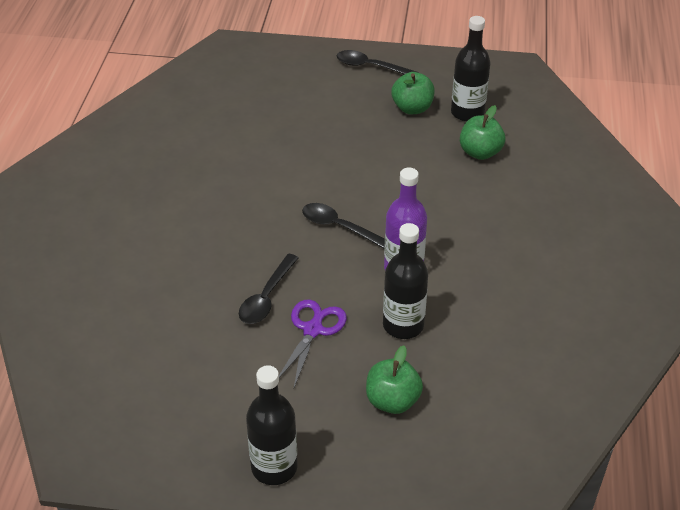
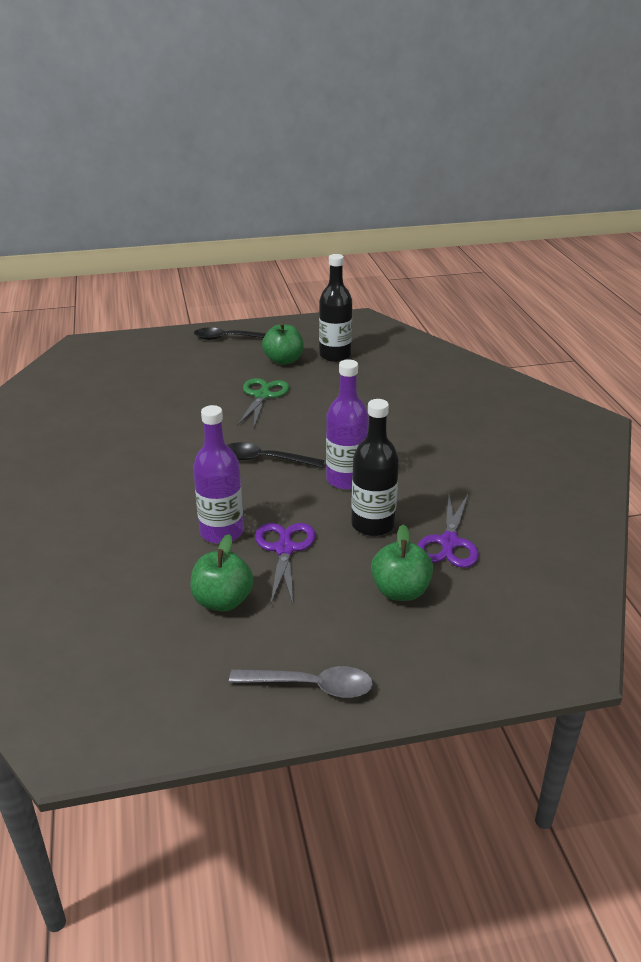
camera: 20 degrees left, 10 degrees down
(266, 297) = (221, 532): black spoon -> purple bottle
(274, 467) = (311, 686): black bottle -> grey spoon
(371, 149) = (262, 395): none -> green scissors
(463, 364) = (449, 543): none -> purple scissors
(480, 152) = (363, 380): green apple -> green apple (223, 601)

